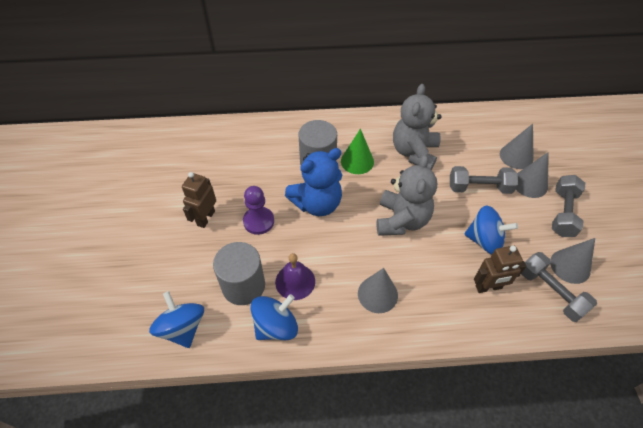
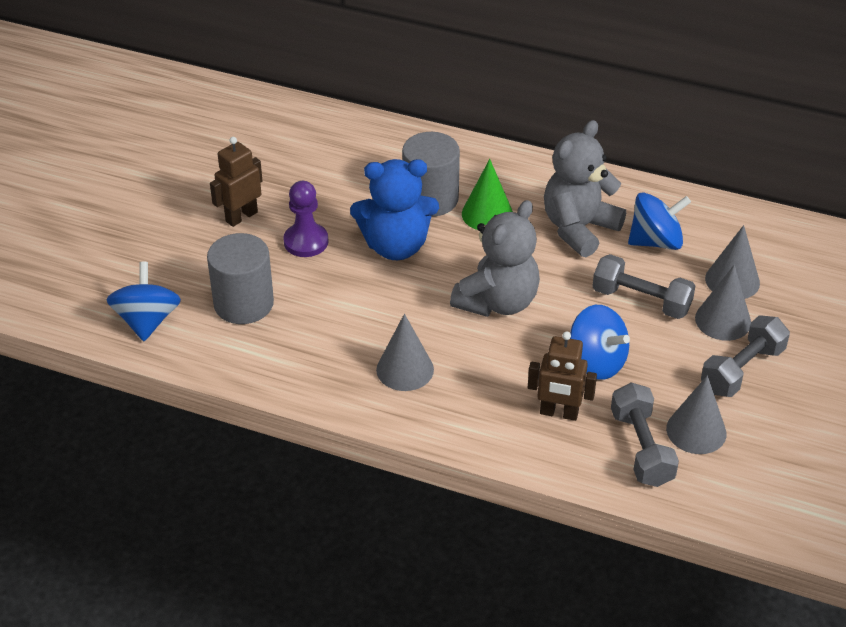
camera: 25 degrees right, 10 degrees down
(276, 326) = (256, 357): blue spinning top -> blue spinning top (656, 241)
(295, 281) = (309, 321): purple bell -> none

